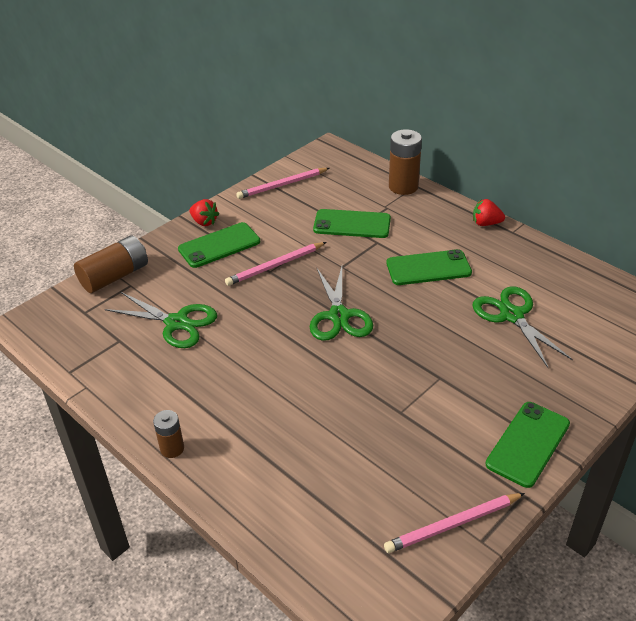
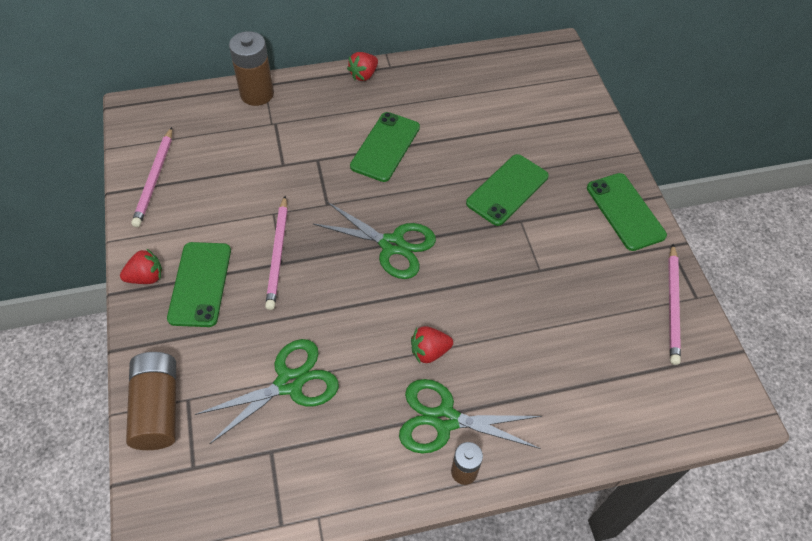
camera: 60 degrees left, 15 degrees up
(261, 381) = (429, 351): none -> red strawberry
(352, 224) = (274, 162): green phone -> green phone (507, 190)
(511, 315) = (487, 132): green scissors -> green scissors (444, 419)

